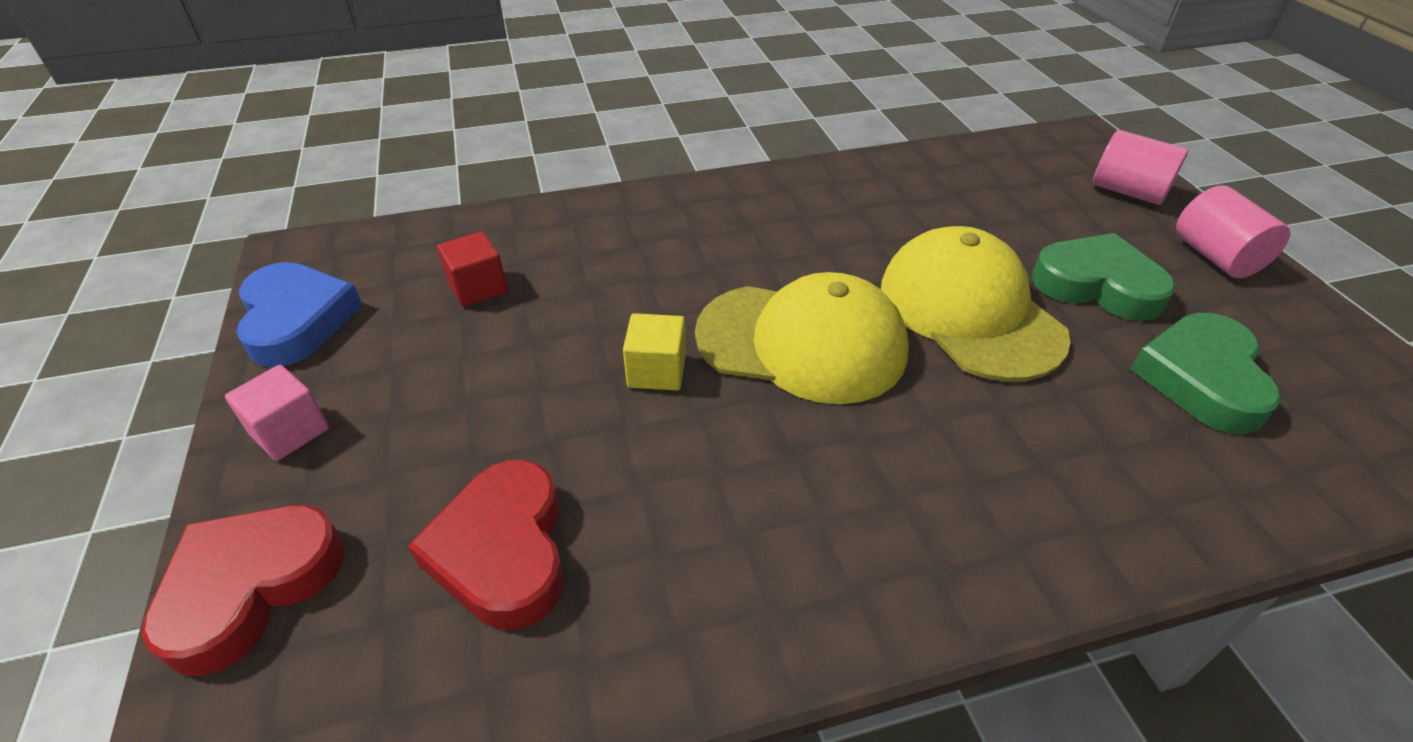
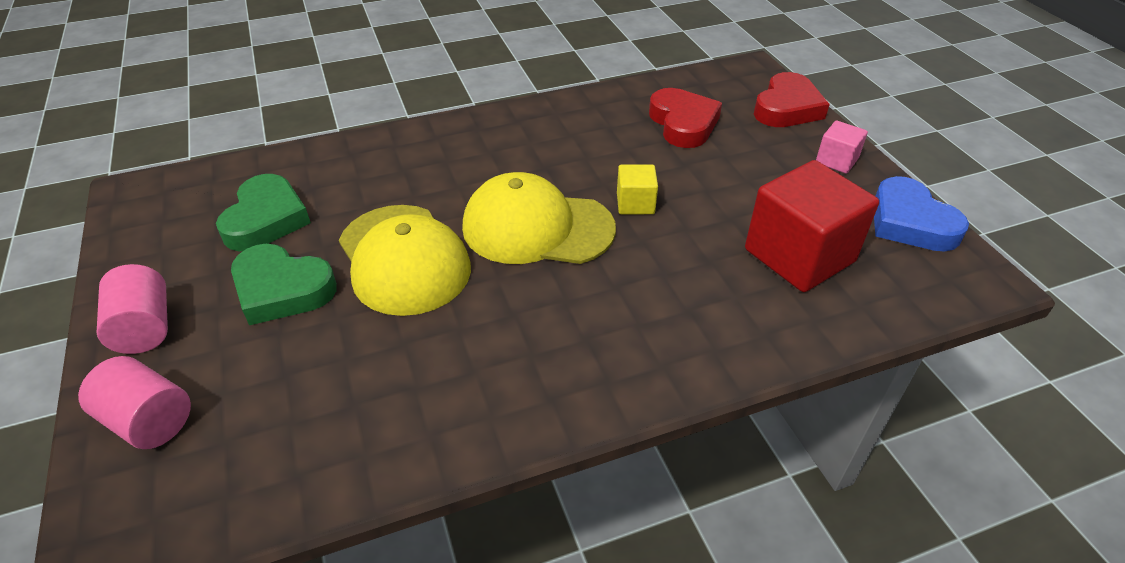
camera: 175 degrees right, 0 degrees up
(478, 288) = (799, 255): red cube -> red cube, size x2.07

